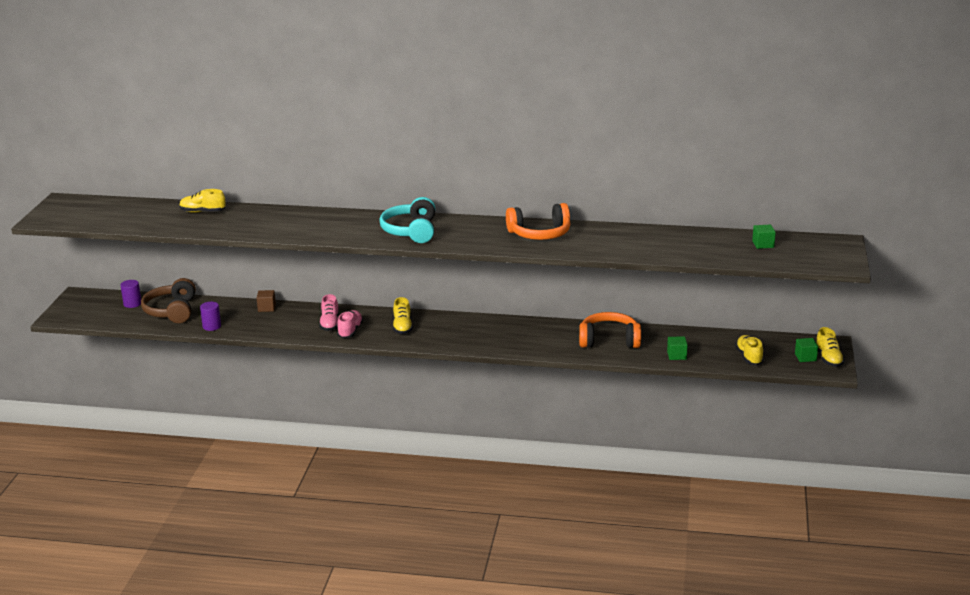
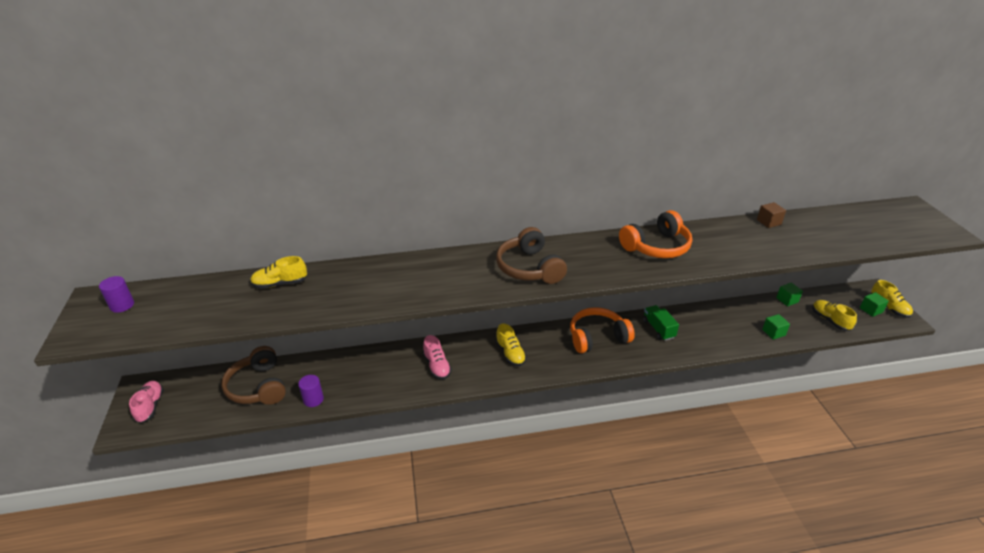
camera: 20 degrees left, 10 degrees up
(132, 304) = (208, 386): purple cylinder -> purple cylinder (122, 305)
(266, 308) = (360, 358): brown cube -> brown cube (769, 222)
(350, 331) = (463, 371): pink shoe -> pink shoe (150, 406)
(411, 231) = (529, 268): turquoise headphones -> brown headphones
(561, 334) = (658, 329): none -> green truck
(609, 340) = (704, 327): orange headphones -> orange headphones (597, 337)
(763, 244) = (858, 221): green cube -> green cube (787, 300)

